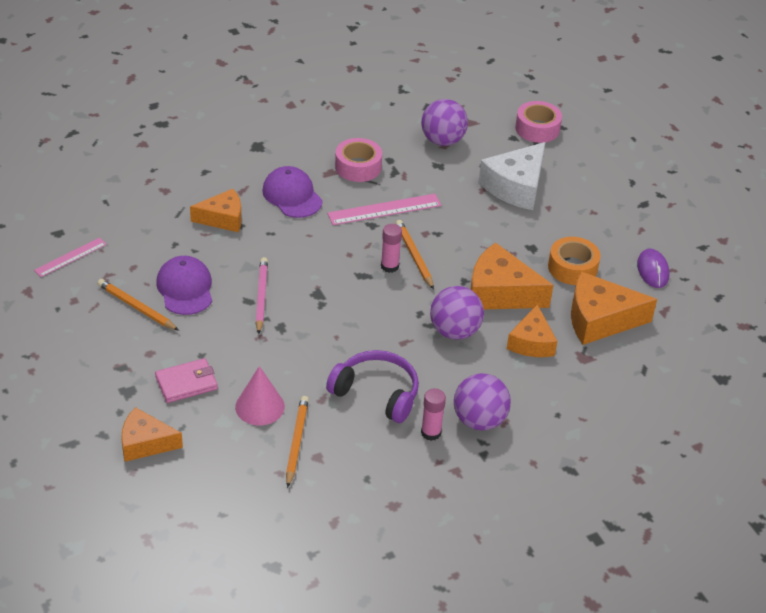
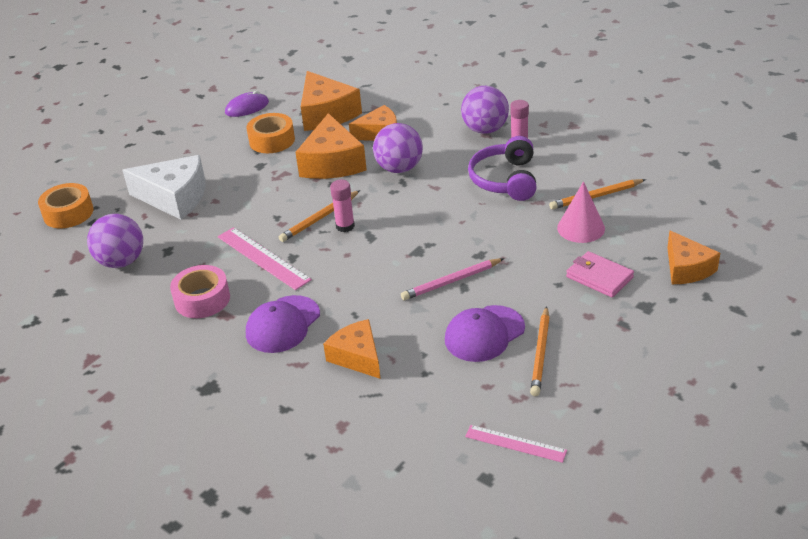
camera: 110 degrees left, 5 degrees down
(537, 128) = (68, 213): pink tape -> orange tape

